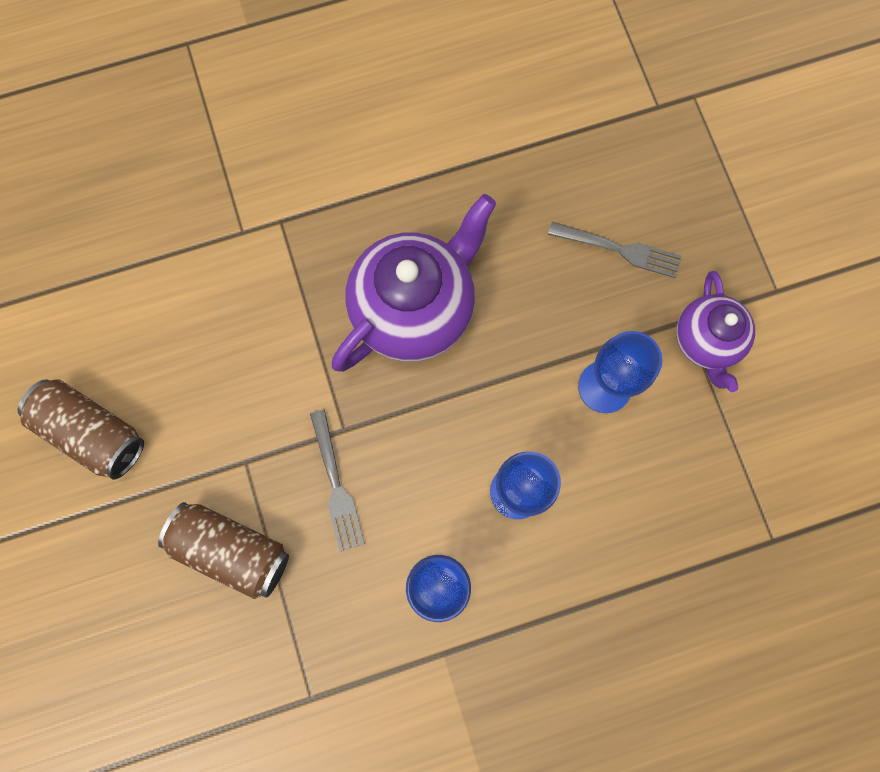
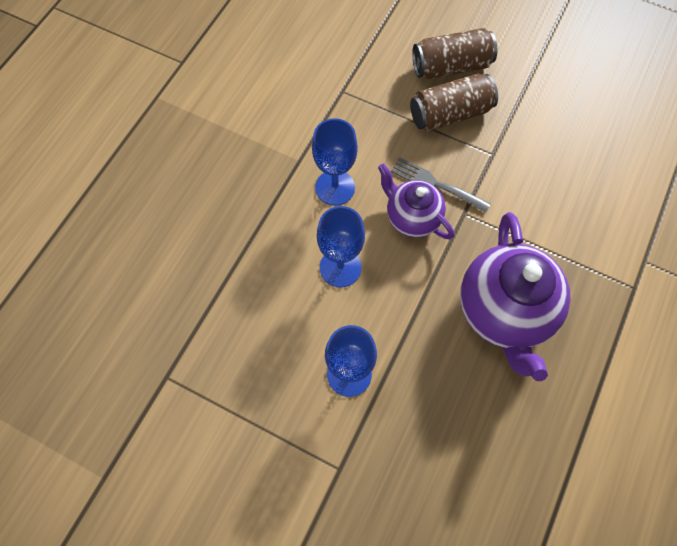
camera: 135 degrees right, 10 degrees down
(93, 432) = (577, 101): brown can -> brown can (451, 66)
(619, 250) = (427, 478): grey fork -> none
(705, 342) = (313, 467): purple teapot -> purple teapot (412, 218)

